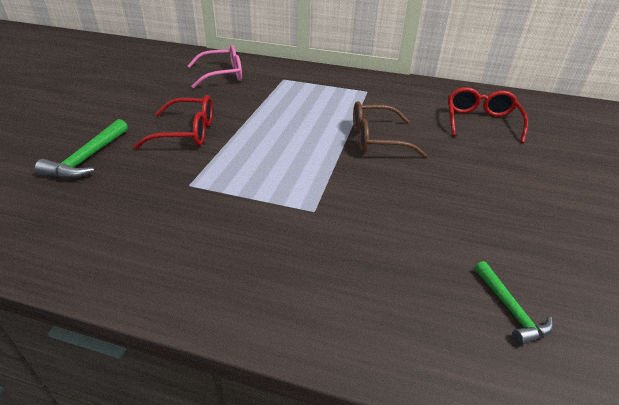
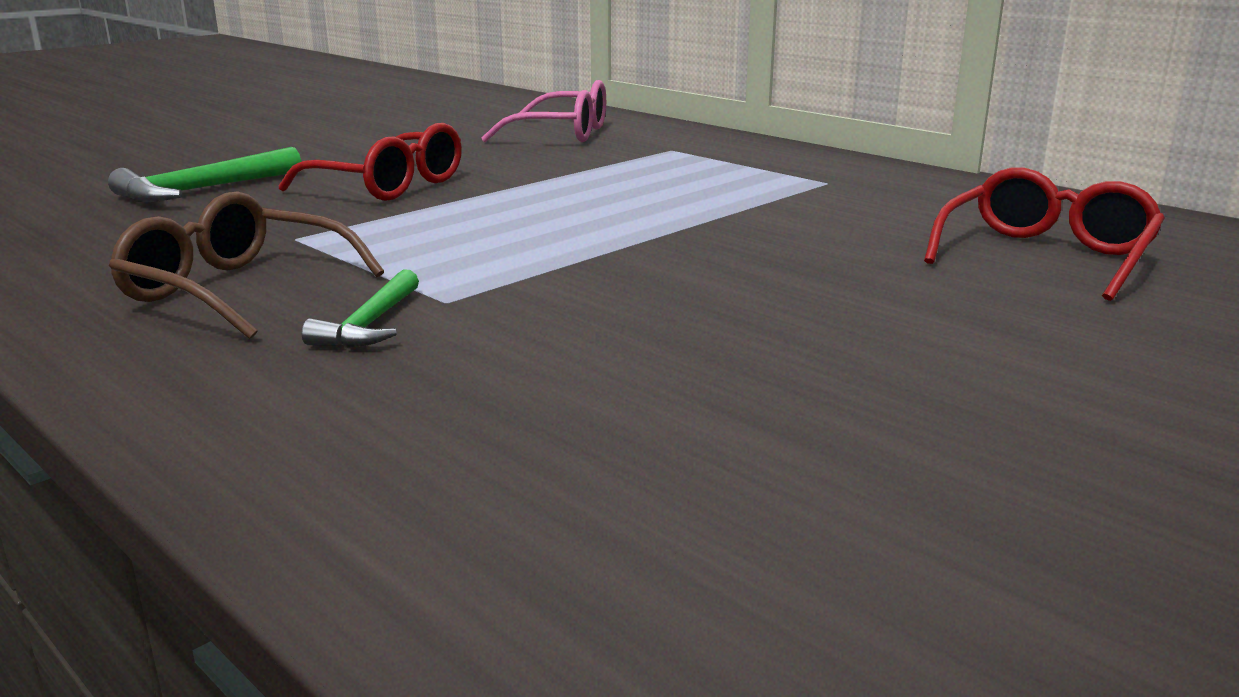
camera: 30 degrees right, 15 degrees down
(376, 139) = (731, 242): brown glasses -> brown glasses (236, 290)
(510, 309) = (616, 504): green hammer -> green hammer (370, 324)

